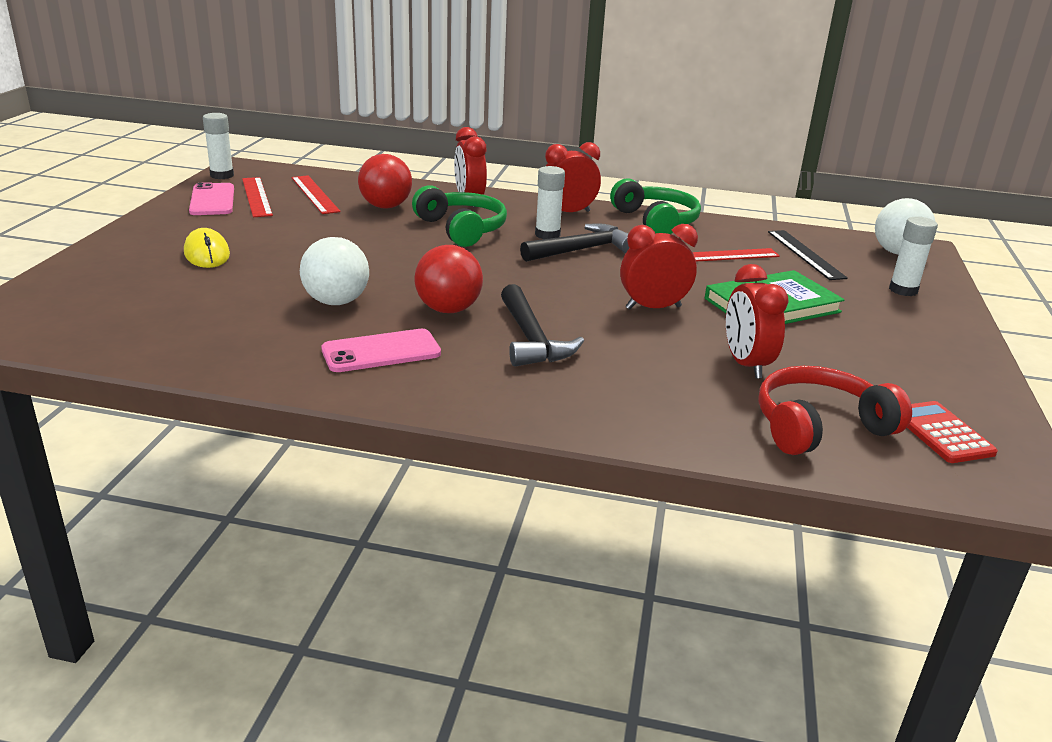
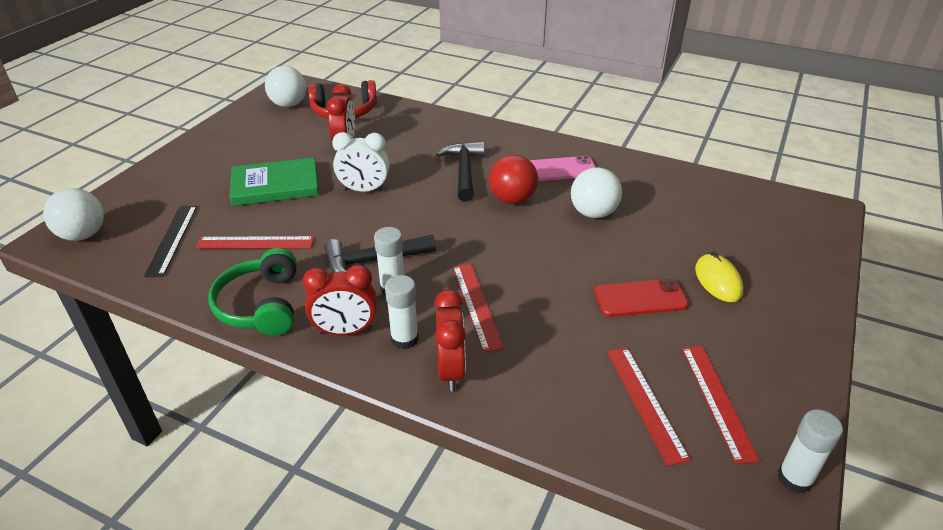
camera: 165 degrees left, 10 degrees up
(212, 200) = (768, 394): pink phone -> none
(299, 239) = (640, 298): none -> red phone
(385, 206) = (554, 361): red ball -> none
(461, 229) = (477, 305): green headphones -> red ruler
(653, 307) = (364, 190): red clock -> white clock
(903, 290) = (154, 192): white glue stick -> white glue stick (404, 339)
(941, 433) = (289, 104): red calculator -> white ball

